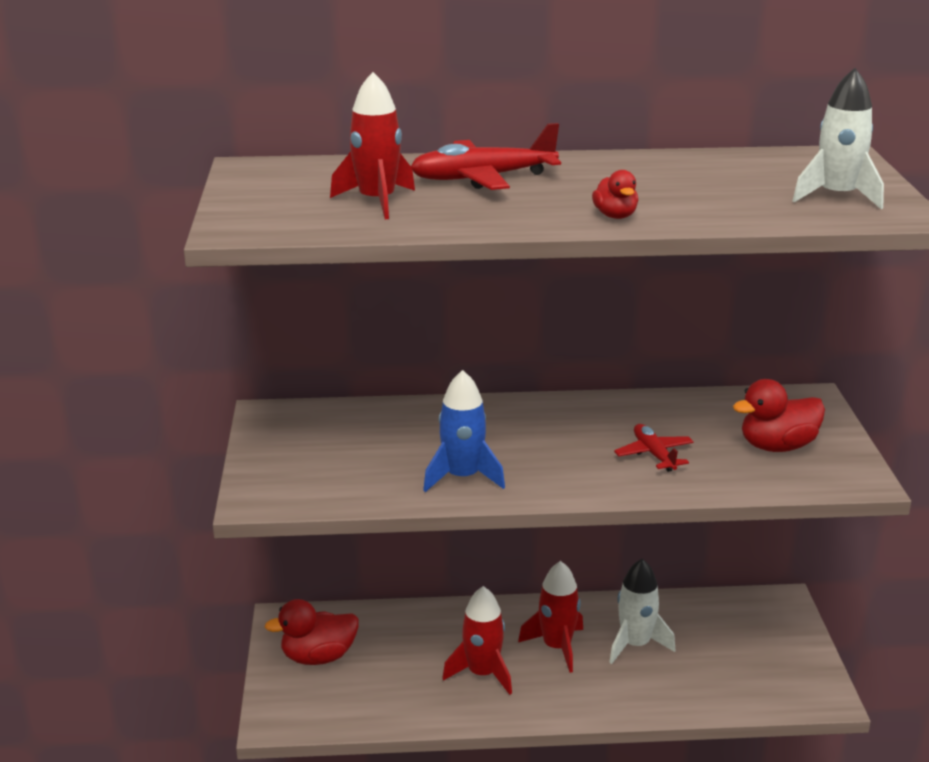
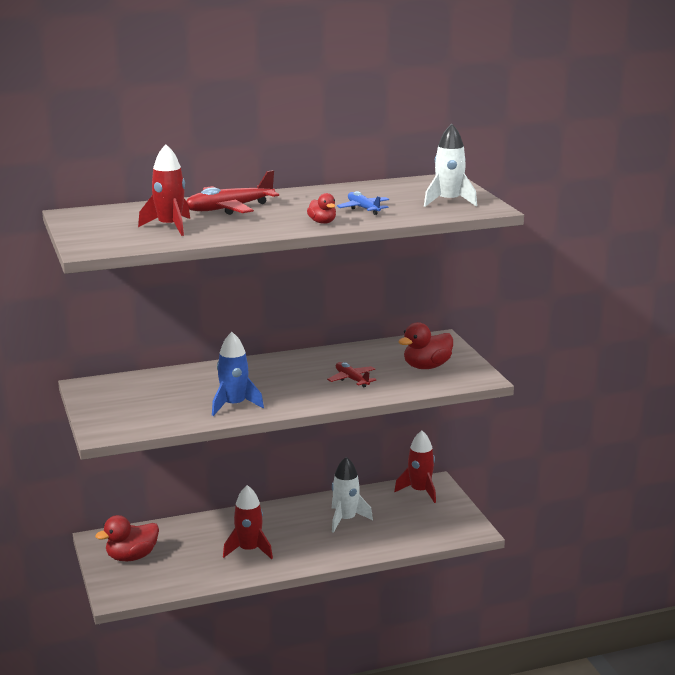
camera: 15 degrees left, 5 degrees down
(557, 647) = (294, 528): red rocket -> red rocket (420, 491)
(692, 197) = (363, 208): none -> blue plane

